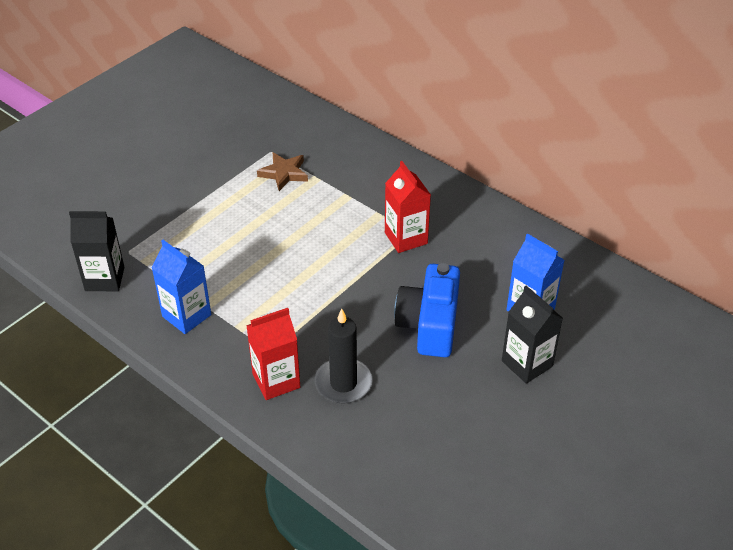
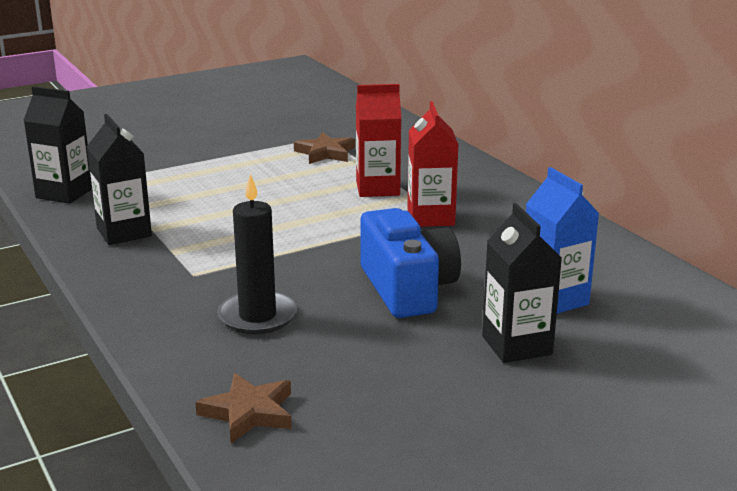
camera: 20 degrees right, 20 degrees down
(186, 316) = (124, 232): blue carton -> black carton
(276, 381) = (178, 299): red carton -> red carton (377, 188)
(392, 478) = (249, 412): none -> brown star
(429, 325) = (407, 289): blue camera -> blue camera turned 135 degrees clockwise

